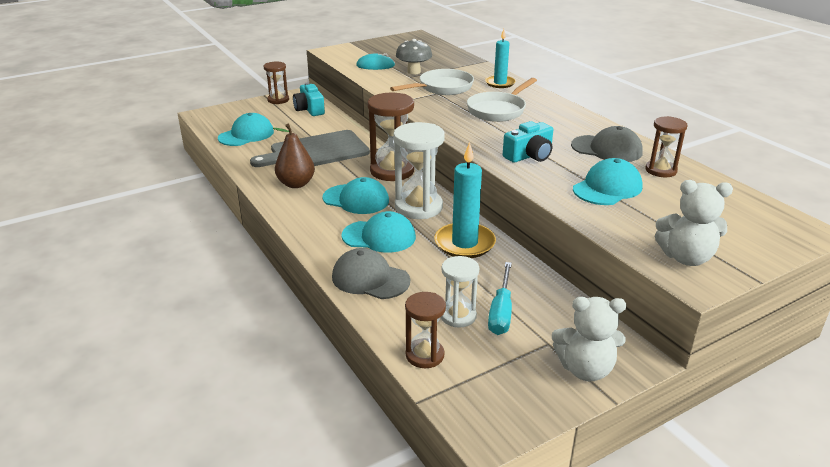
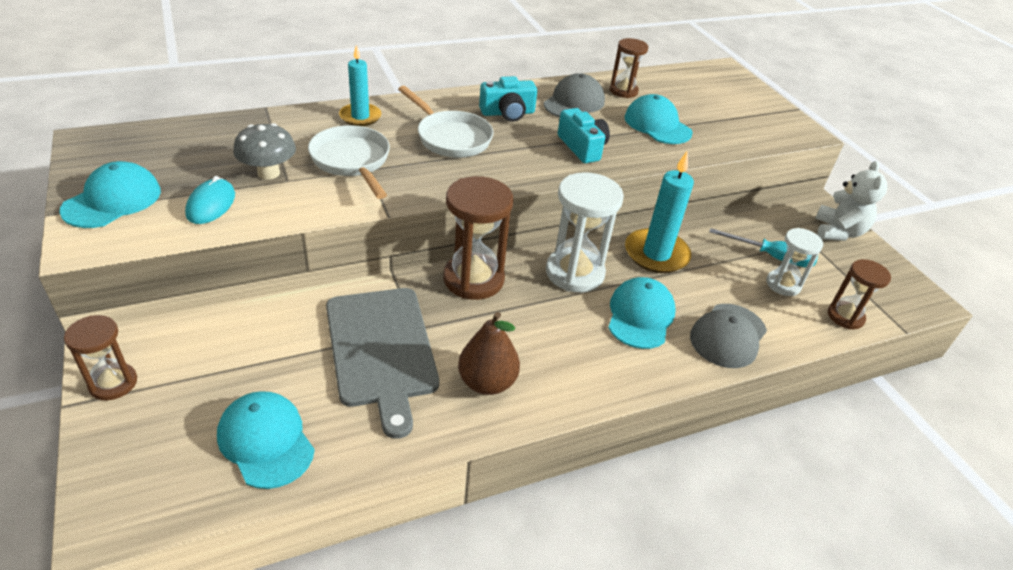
camera: 85 degrees left, 10 degrees up
(309, 109) = (195, 341): turquoise camera -> turquoise camera (507, 113)
(356, 199) = (546, 324): turquoise cap -> turquoise cap (112, 200)
(686, 258) = (772, 125): white teddy bear -> none

